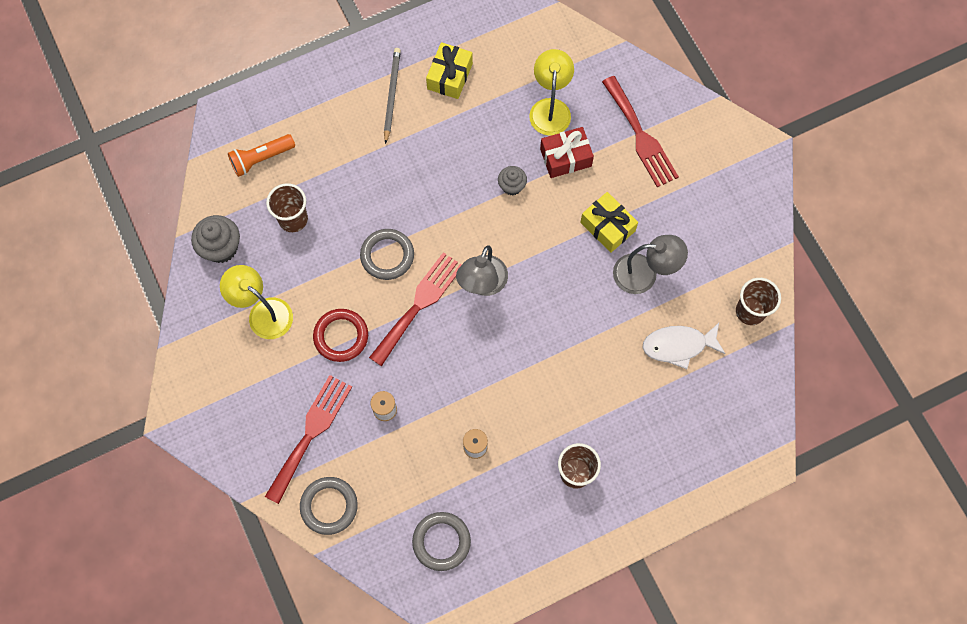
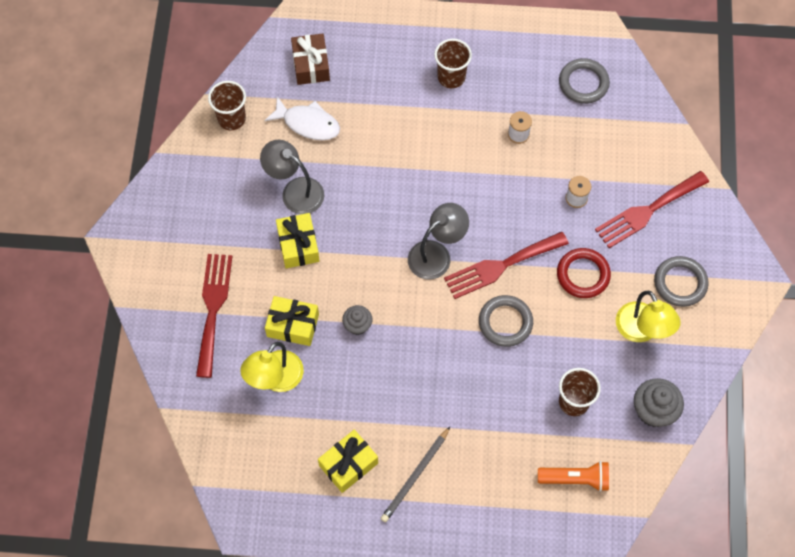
camera: 150 degrees left, 5 degrees down
(329, 506) = (659, 150): grey ring -> grey ring (680, 283)
(565, 157) = (293, 325): red gift -> yellow gift
(717, 408) = (311, 65): none -> brown gift

